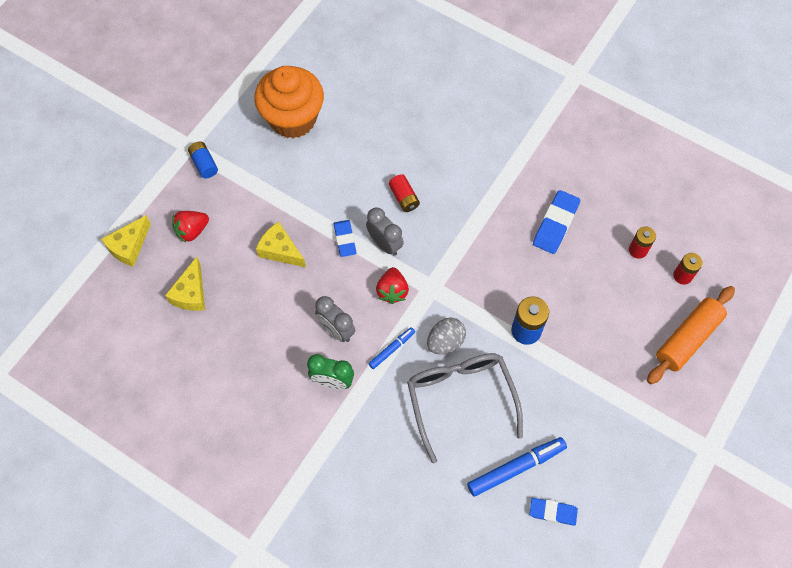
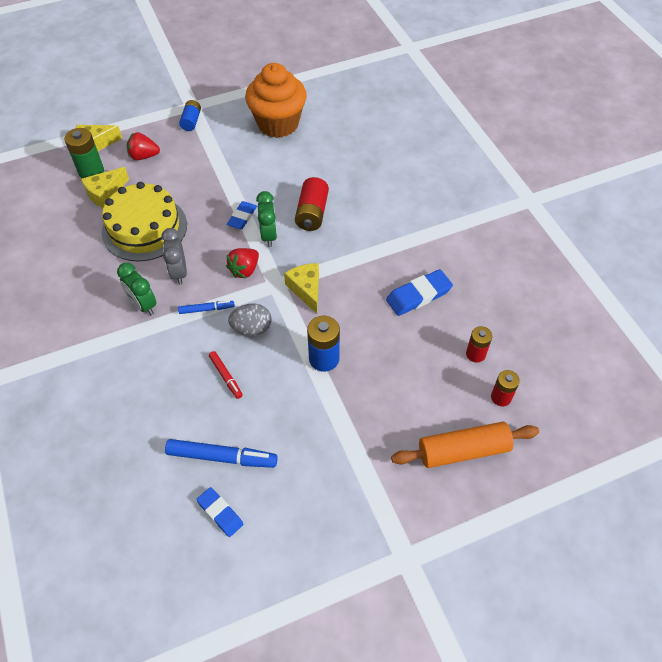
camera: 35 degrees right, 10 degrees down
(155, 279) = (91, 172): none -> green battery
(263, 306) = (144, 228): none -> yellow cake
(280, 250) = (190, 199): yellow cheese -> yellow cheese (306, 289)
(385, 244) = (269, 236): grey clock -> green clock
(404, 198) = (312, 213): red battery -> red battery, size x1.53
(460, 399) = (226, 376): grey glasses -> red marker

